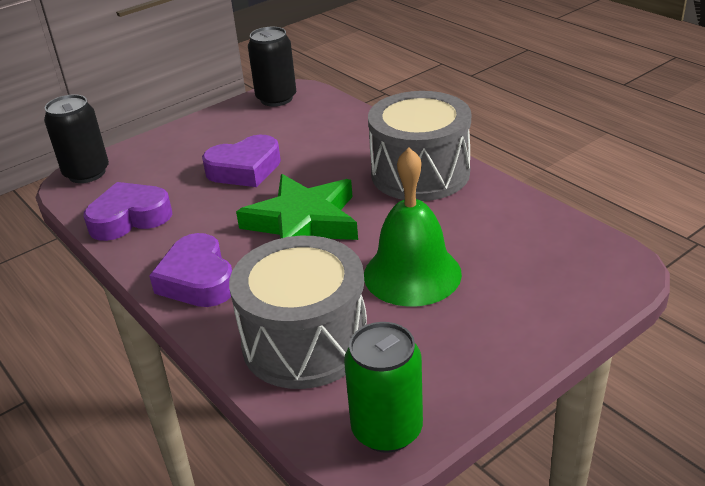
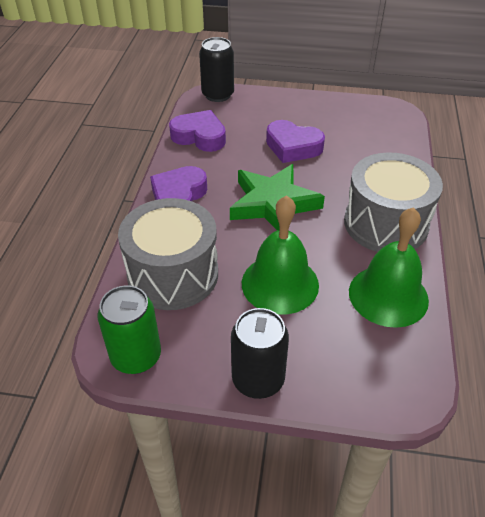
camera: 45 degrees right, 10 degrees up
(276, 98) = (378, 110): black can -> black can (258, 379)
(504, 219) = (388, 295): none -> green bell

